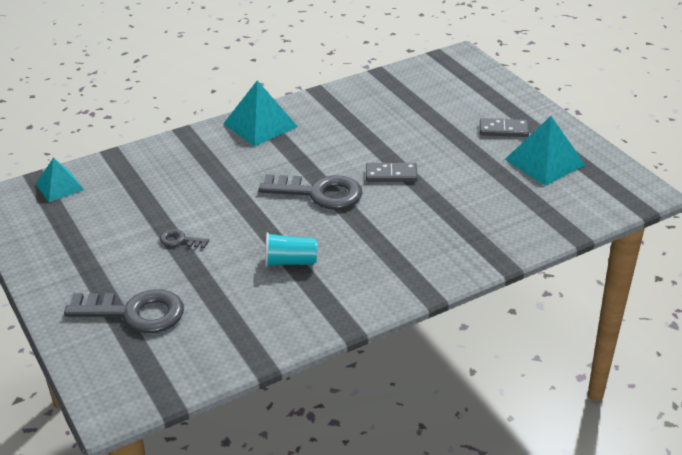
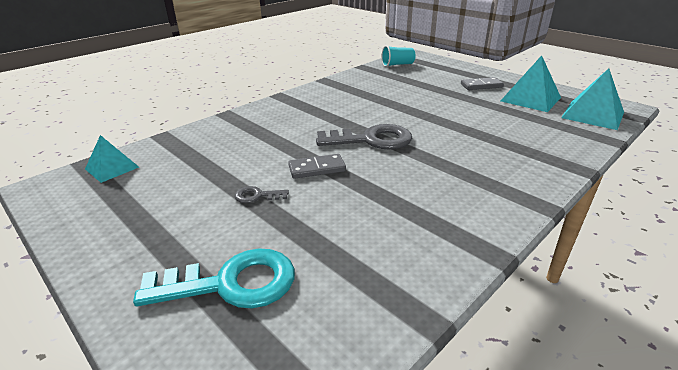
camera: 15 degrees left, 5 degrees down
(135, 313) = (231, 283): grey key -> turquoise key
(260, 125) = (291, 103): turquoise pyramid -> turquoise pyramid (592, 115)
(290, 262) = (383, 198): turquoise cup -> turquoise cup (397, 65)
(391, 175) = (422, 120): grey domino -> grey domino (317, 168)

